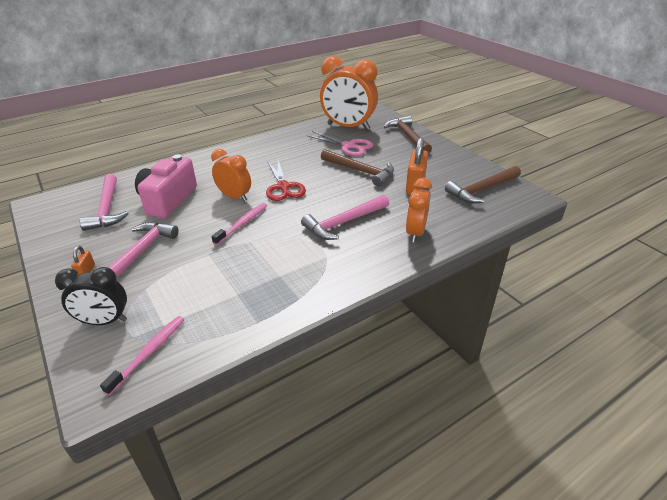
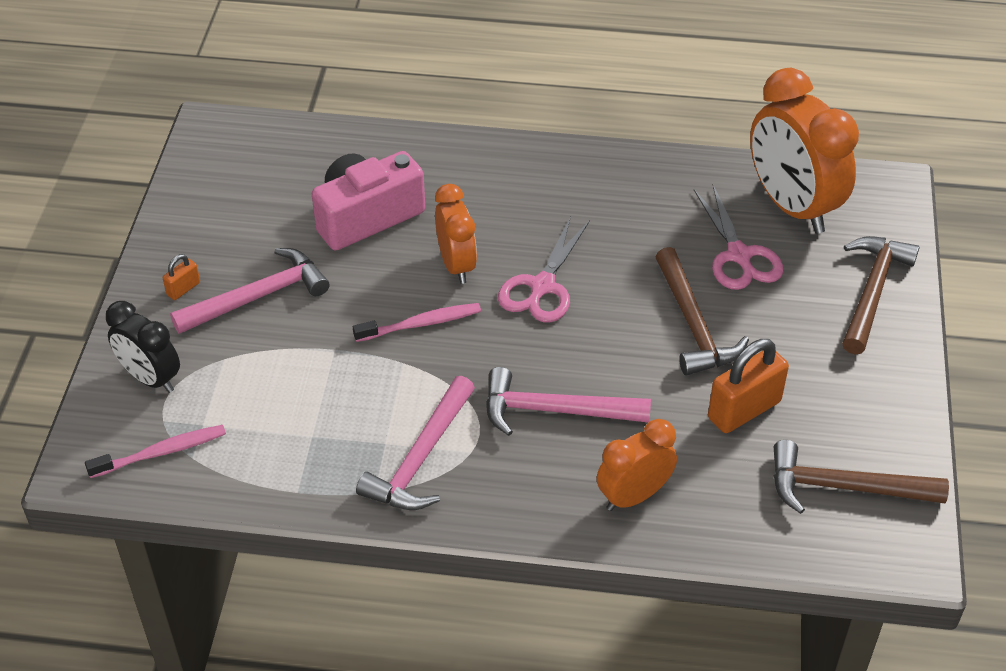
camera: 40 degrees right, 10 degrees up
(107, 209) = (281, 188): pink hammer -> pink hammer (420, 458)
(283, 187) = (542, 287): red scissors -> pink scissors

